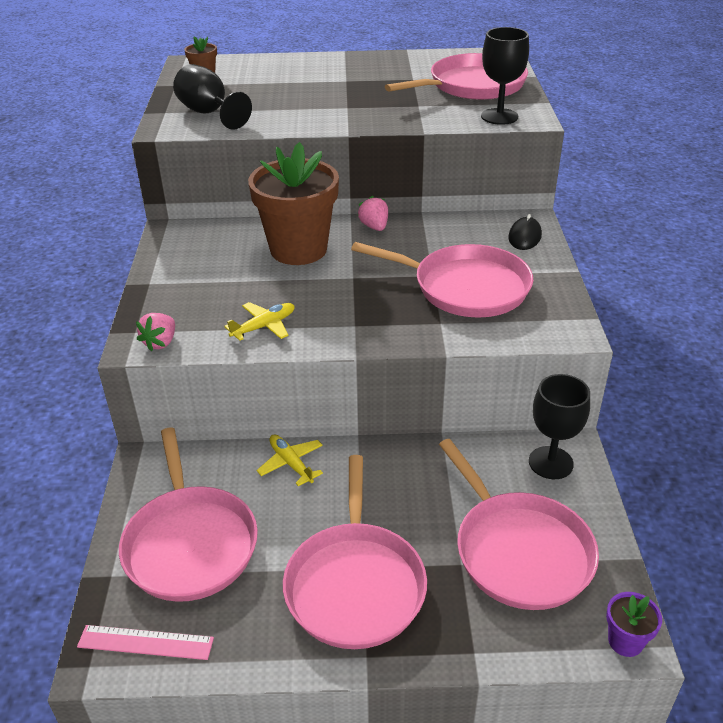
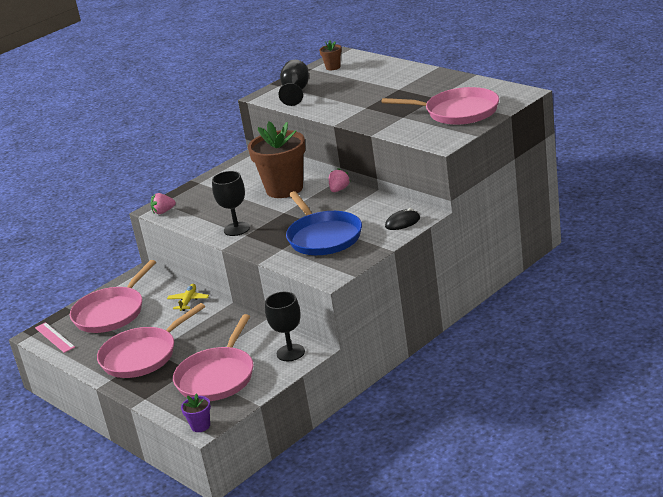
camera: 50 degrees right, 10 degrees down
(264, 326) = (210, 220): yellow plane -> none
(465, 287) = (323, 237): pink pan -> blue pan
(499, 116) = (429, 137): black goblet -> black goblet (236, 229)

